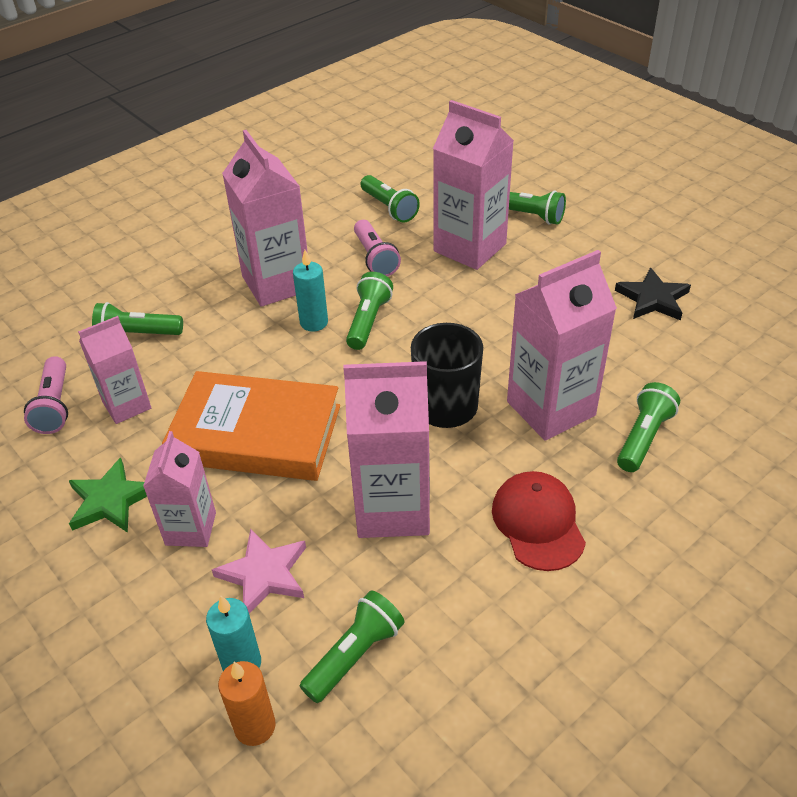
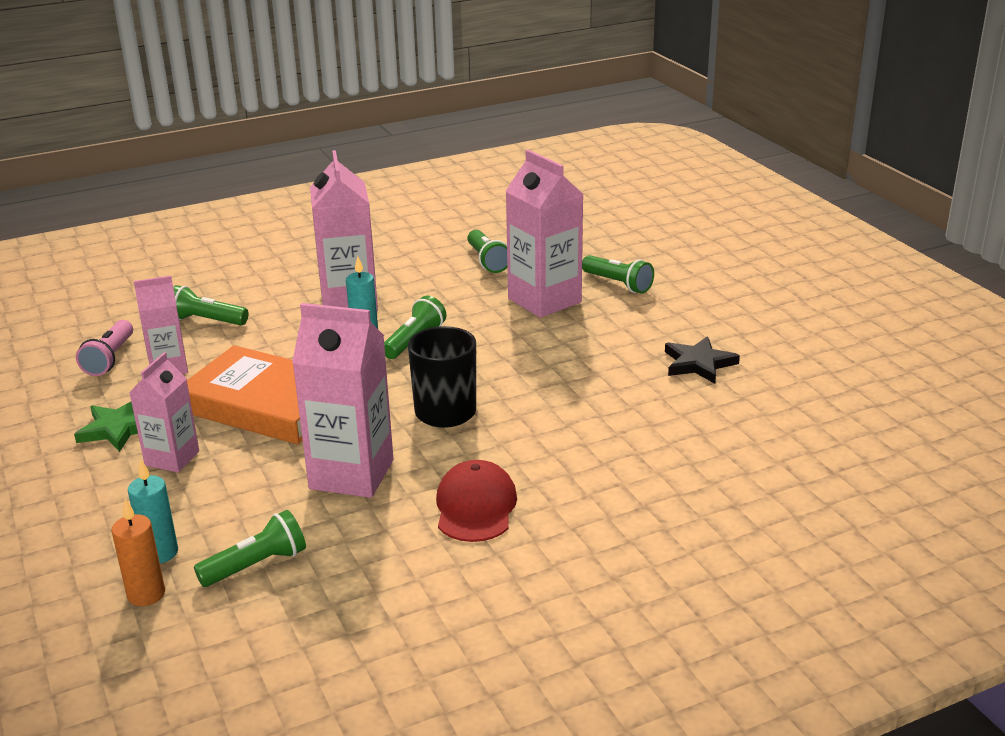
camera: 15 degrees right, 15 degrees down
(264, 574) = (214, 499): pink star -> none
(375, 258) = (450, 296): pink flashlight -> none
(550, 408) = (542, 429): pink carton -> none
(643, 437) = (617, 464): green flashlight -> none

